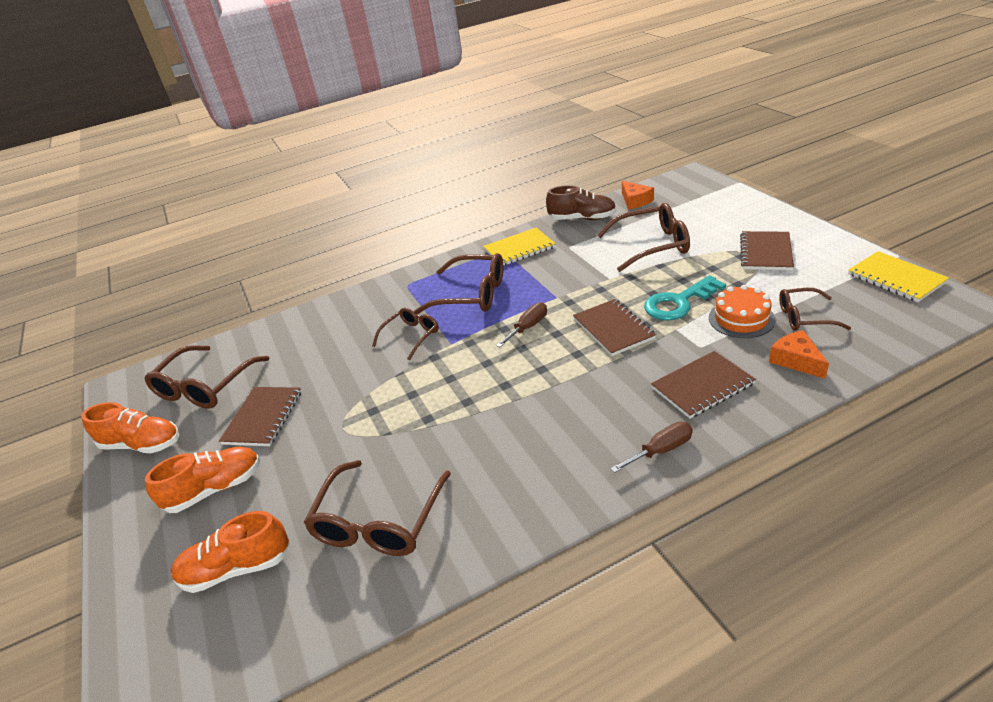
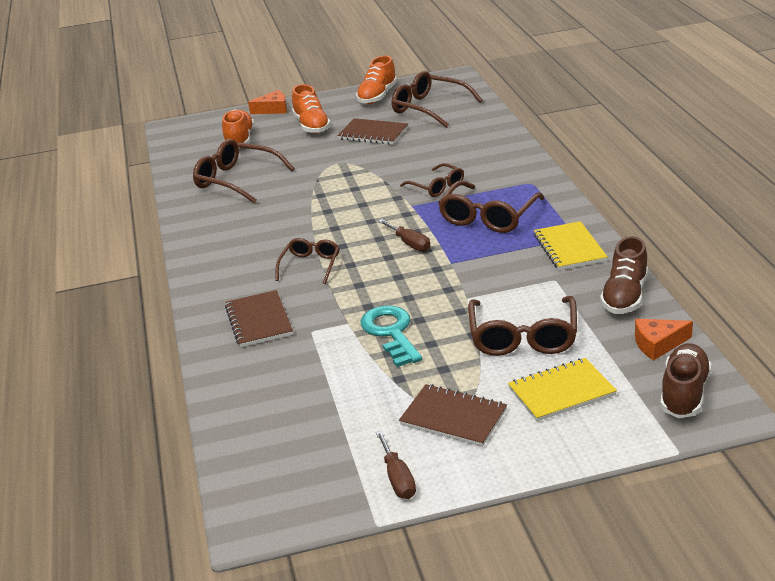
camera: 100 degrees right, 5 degrees down
(613, 329) = (374, 288): brown notebook -> none
(661, 450) = (207, 288): brown screwdriver -> brown screwdriver (397, 478)
(682, 187) = (684, 393): none -> brown shoe
(741, 319) = (336, 365): orange cake -> none
(796, 360) = (251, 379): orange cheese -> orange cheese (273, 109)
(804, 317) = (310, 405): brown glasses -> brown glasses (310, 265)
(896, 278) = (331, 499): yellow notebook -> yellow notebook (561, 392)

